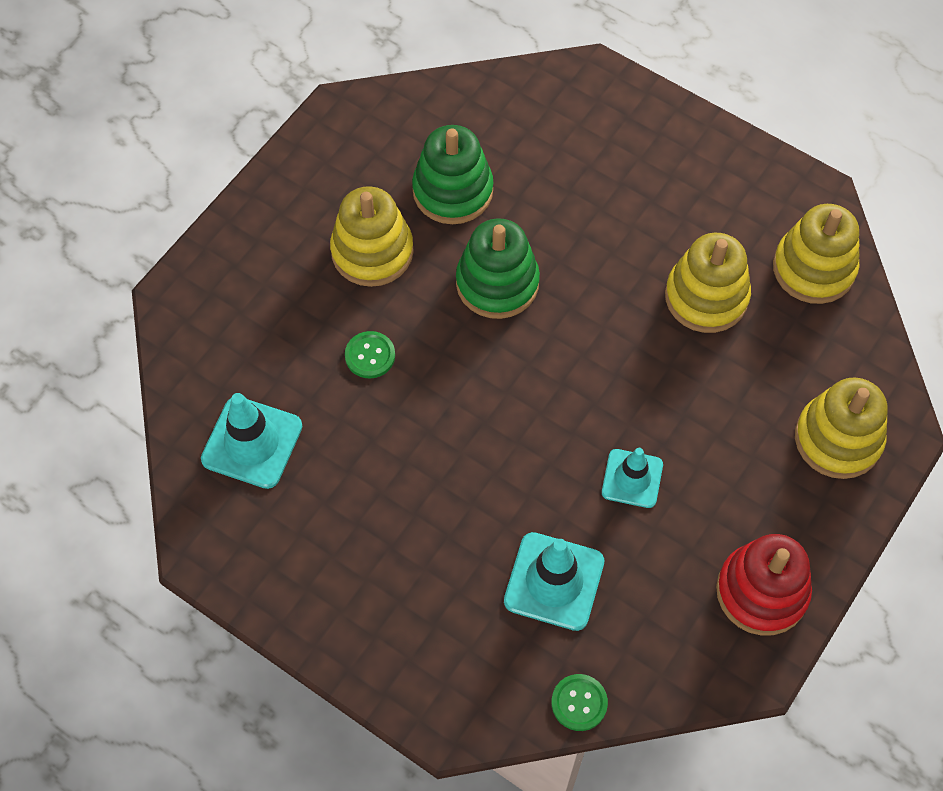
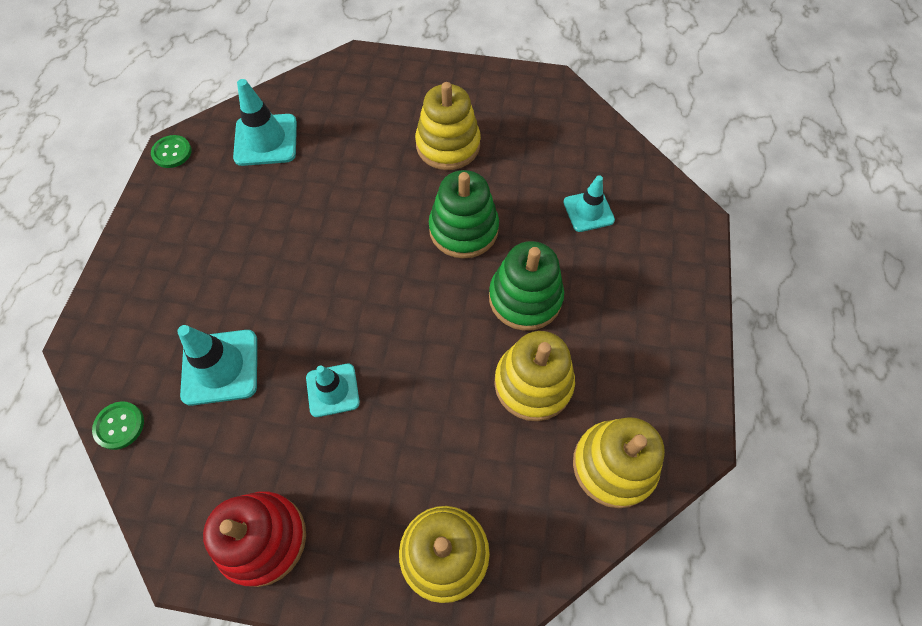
camera: 65 degrees right, 0 degrees up
(370, 356) = (362, 177): green button -> green button (172, 152)
(453, 191) = (527, 171): green stacking toy -> green stacking toy (525, 298)
(535, 159) = (588, 211): none -> turquoise traffic cone

